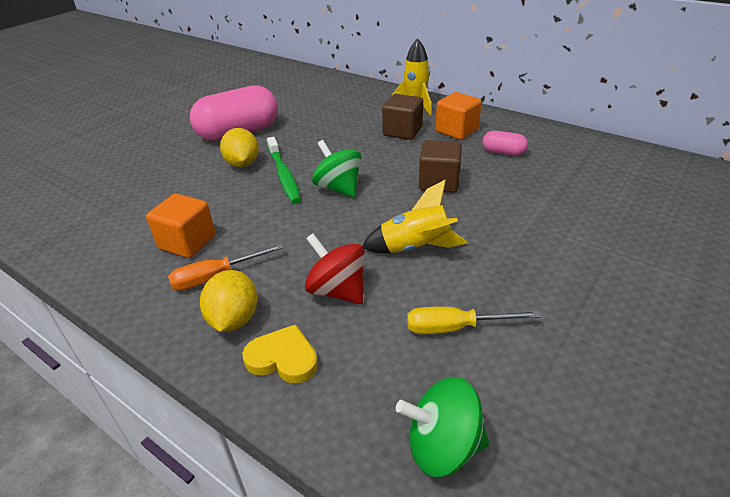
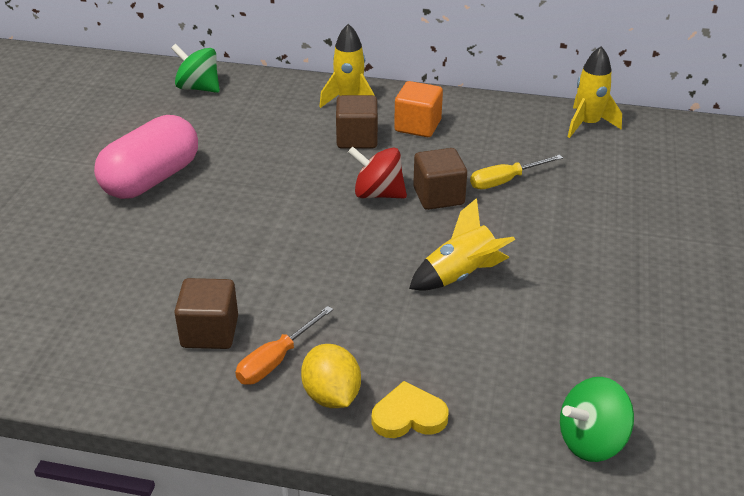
camera: 25 degrees left, 0 degrees up
(187, 242) = (210, 332): orange cube -> brown cube
(243, 164) = (194, 221): yellow lemon -> none
(284, 175) = (257, 225): green toothbrush -> none
(337, 290) = (414, 339): red spinning top -> red spinning top (378, 194)
(338, 188) = (334, 227): green spinning top -> green spinning top (198, 88)
(455, 328) = (544, 342): yellow screwdriver -> yellow screwdriver (505, 181)
(503, 152) = (483, 144): pink capsule -> none
(609, 153) = (587, 124): none -> yellow rocket

